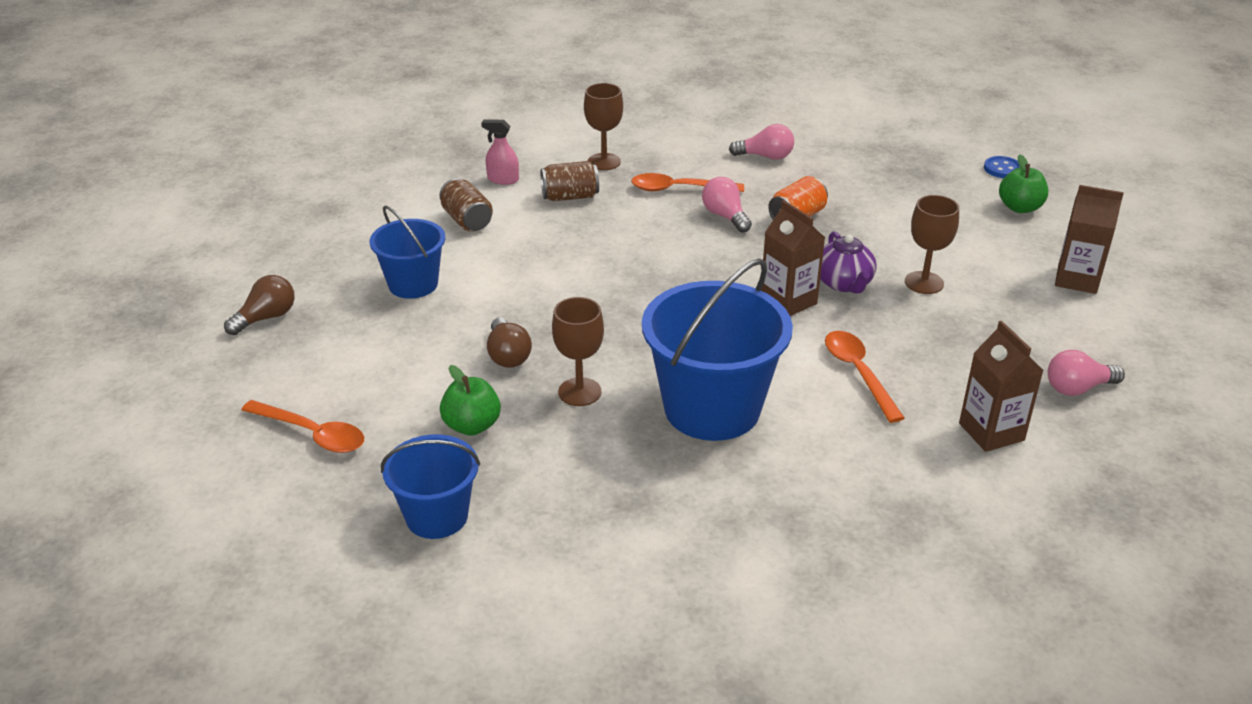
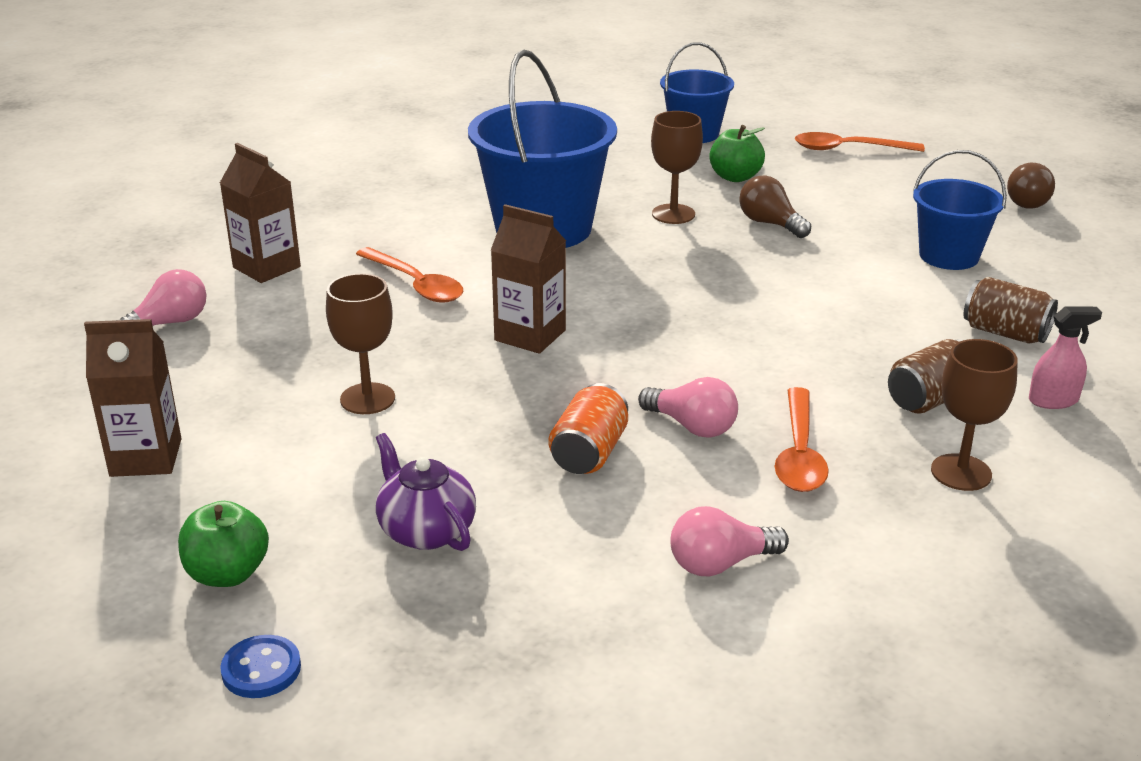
camera: 155 degrees right, 5 degrees down
(678, 189) = (799, 454): orange spoon -> orange spoon turned 120 degrees clockwise
(844, 283) = (473, 372): purple teapot -> purple teapot (426, 530)

